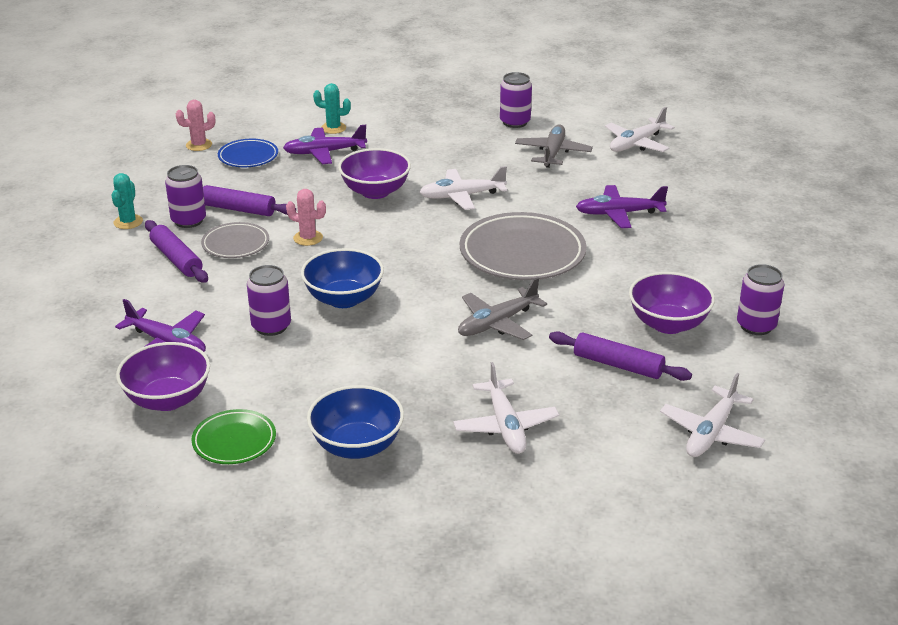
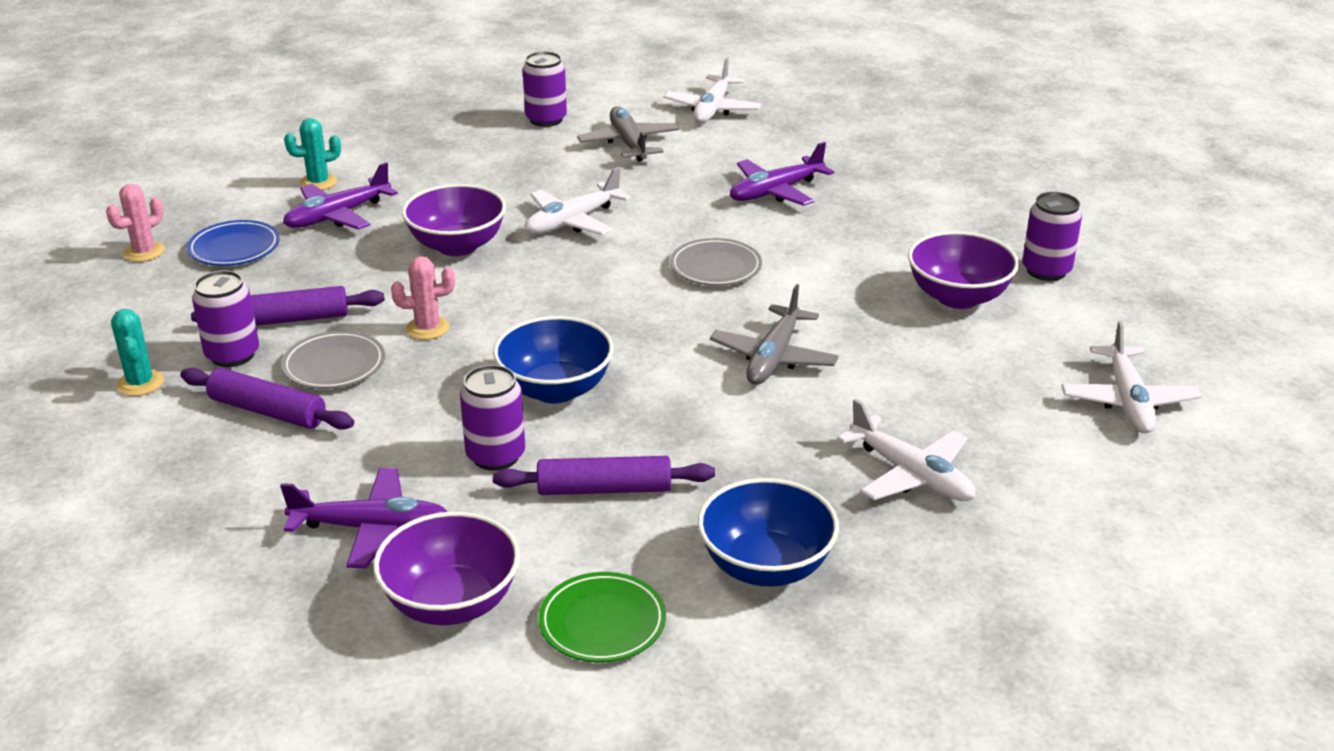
camera: 30 degrees left, 0 degrees up
(522, 253) = (715, 267): grey plate -> grey plate, size x0.54
(618, 365) = (955, 360): purple rolling pin -> purple rolling pin (604, 489)

